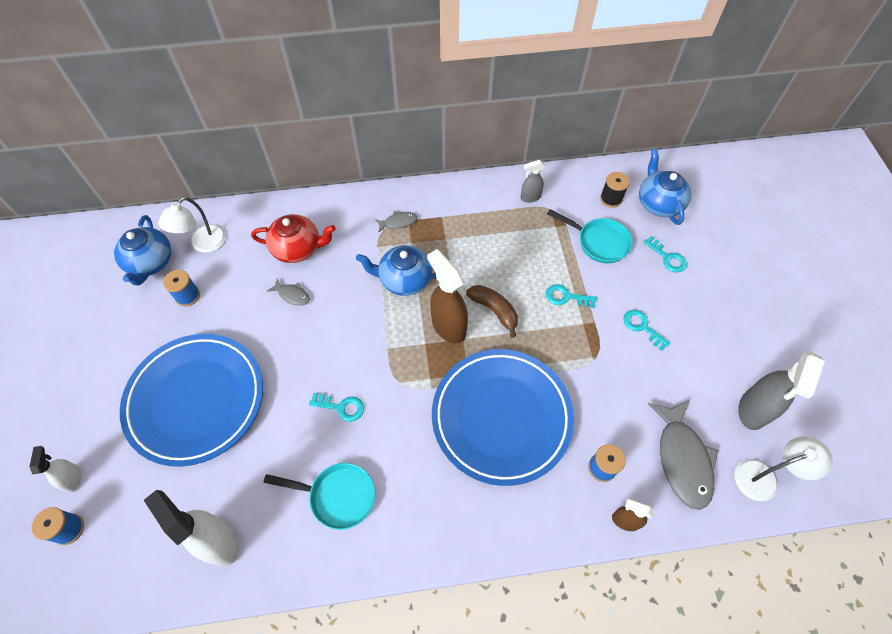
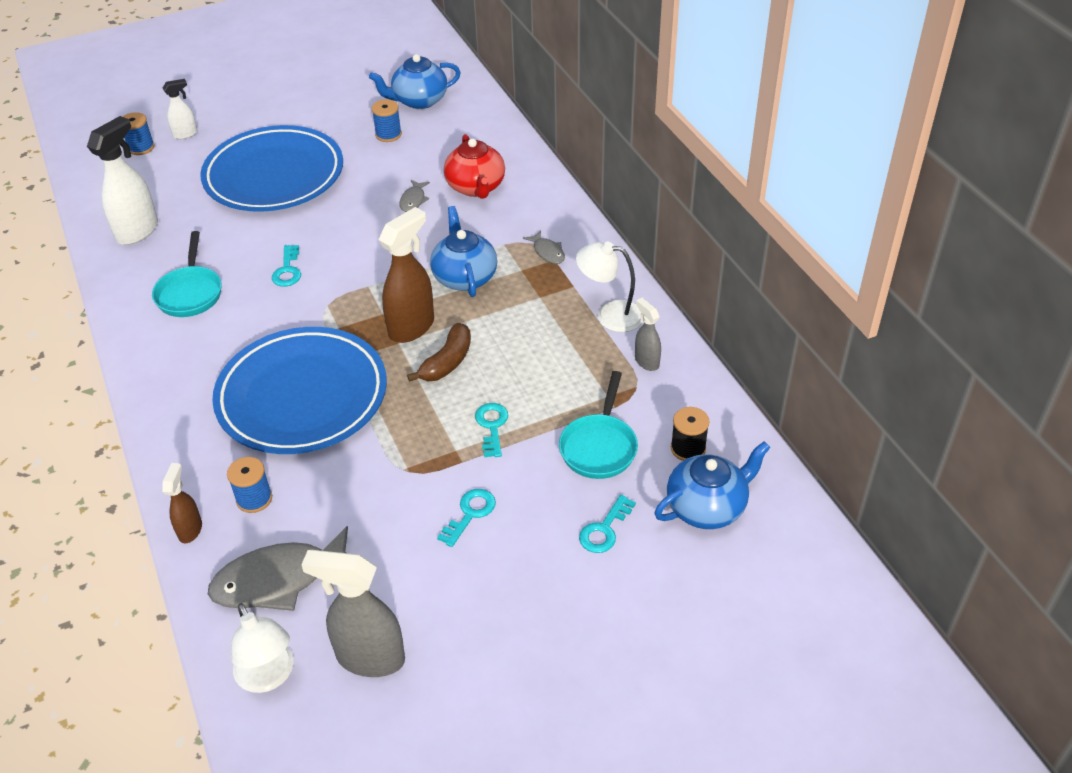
camera: 75 degrees right, 15 degrees down
(203, 244) = (455, 124): white lamp -> white lamp (610, 315)

